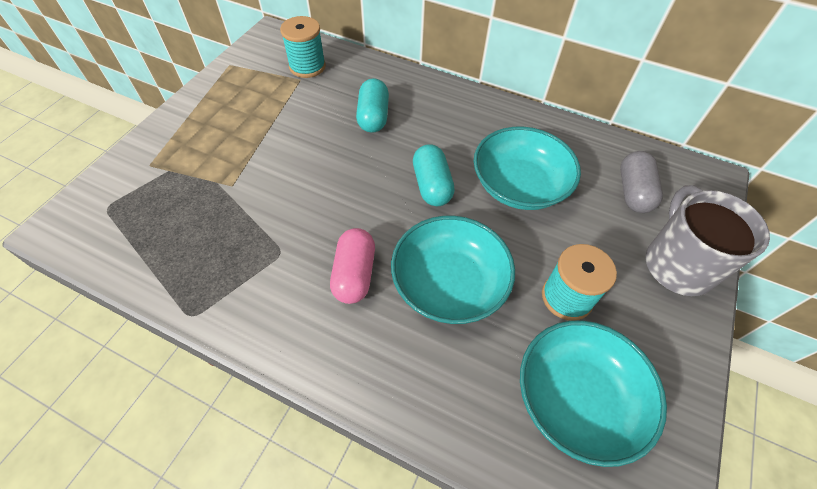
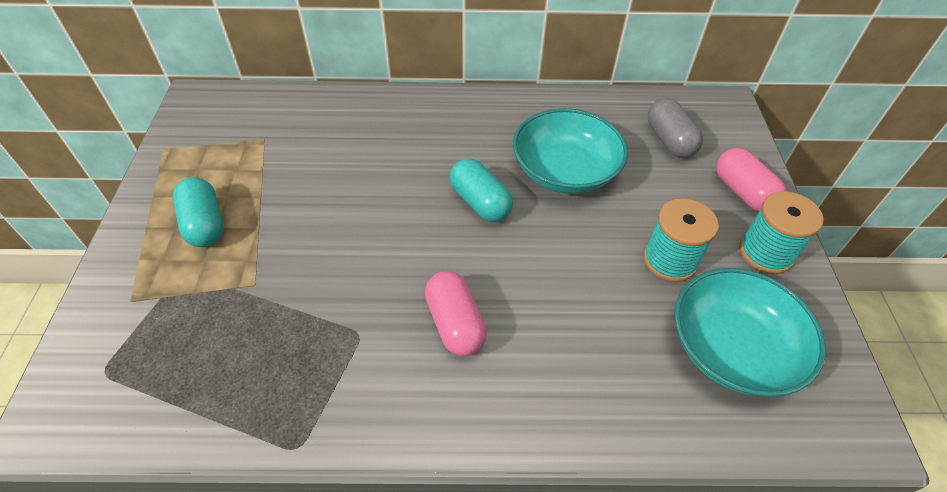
camera: 25 degrees left, 5 degrees down
(307, 66) = (264, 122): turquoise spool -> turquoise spool (766, 252)
(373, 117) = (374, 153): turquoise capsule -> turquoise capsule (205, 224)
(449, 283) = (556, 293): turquoise bowl -> none
(677, 264) = (743, 192): grey mug -> pink capsule

